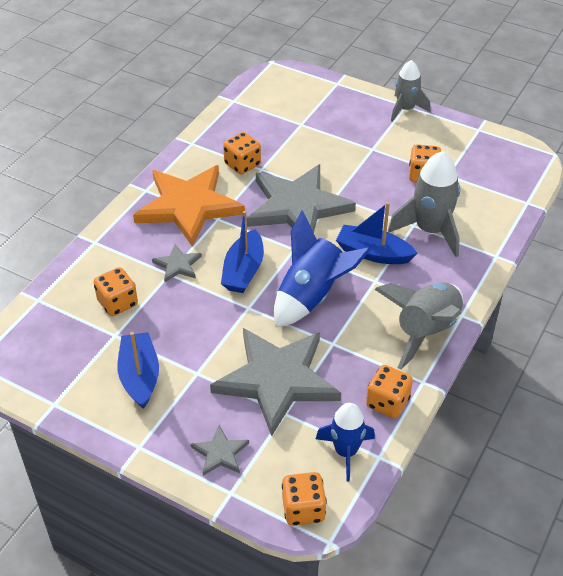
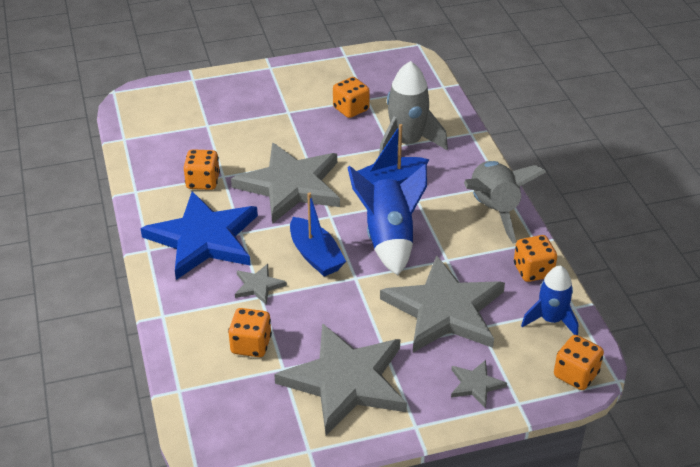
camera: 45 degrees left, 5 degrees down
(140, 376) = (345, 381): blue boat -> grey star
(188, 206) = (203, 239): orange star -> blue star
(405, 109) = (273, 70): grey rocket -> none

